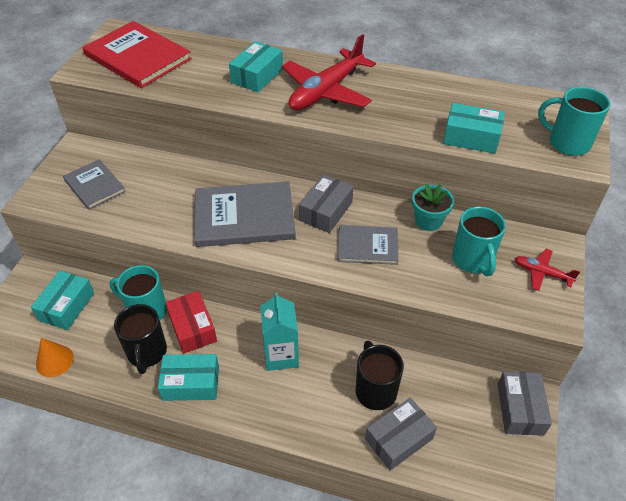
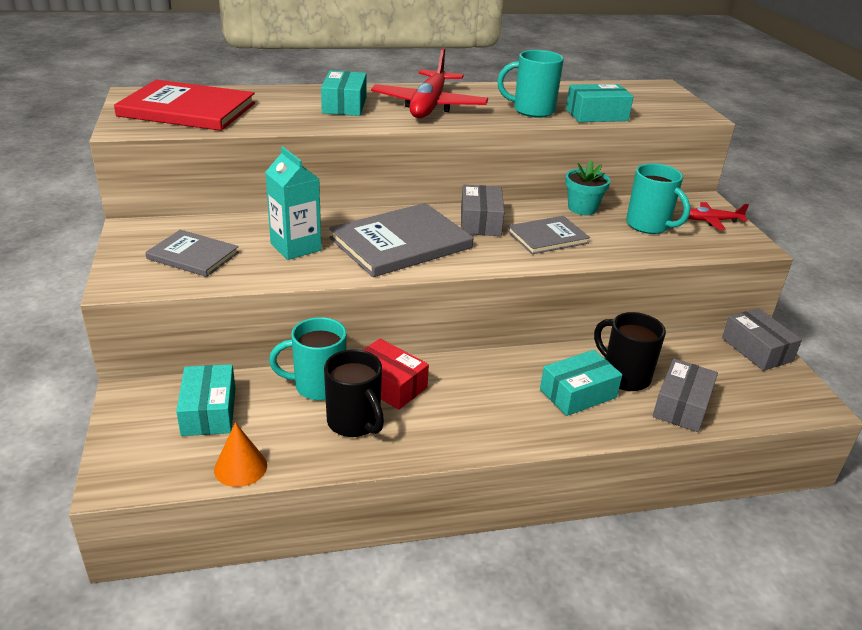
camera: 30 degrees left, 15 degrees down
(191, 383) = (432, 432): turquoise box -> turquoise box (578, 393)
(281, 355) = (507, 378): turquoise carton -> turquoise carton (296, 247)
(567, 143) = (675, 106): turquoise mug -> turquoise mug (532, 110)

